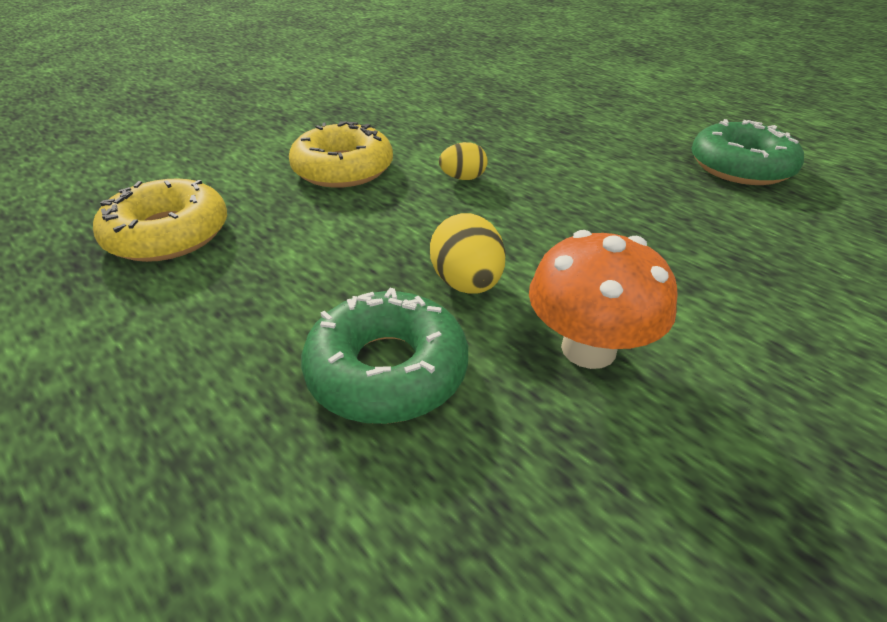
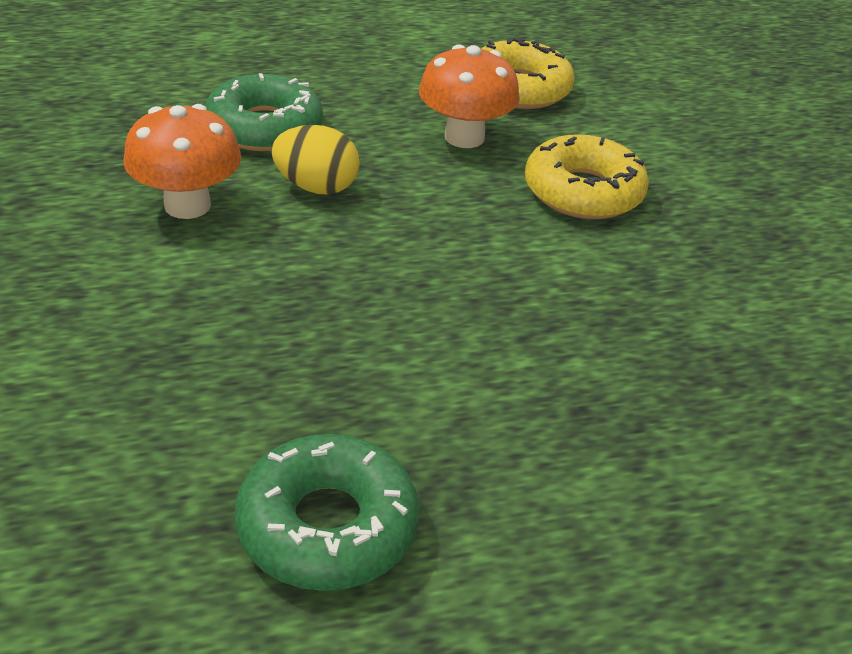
camera: 115 degrees right, 0 degrees up
(298, 236) = (464, 137): none -> orange mushroom
(463, 178) = (500, 257): yellow egg -> none

